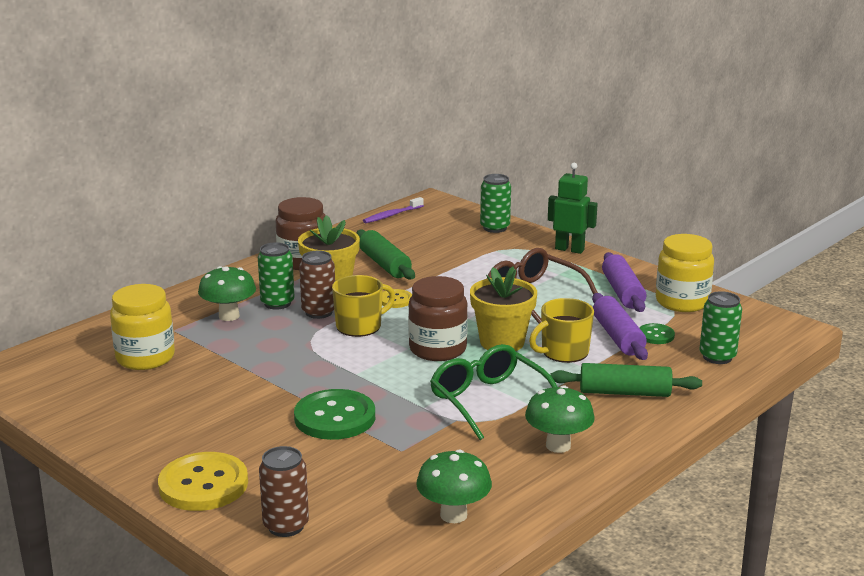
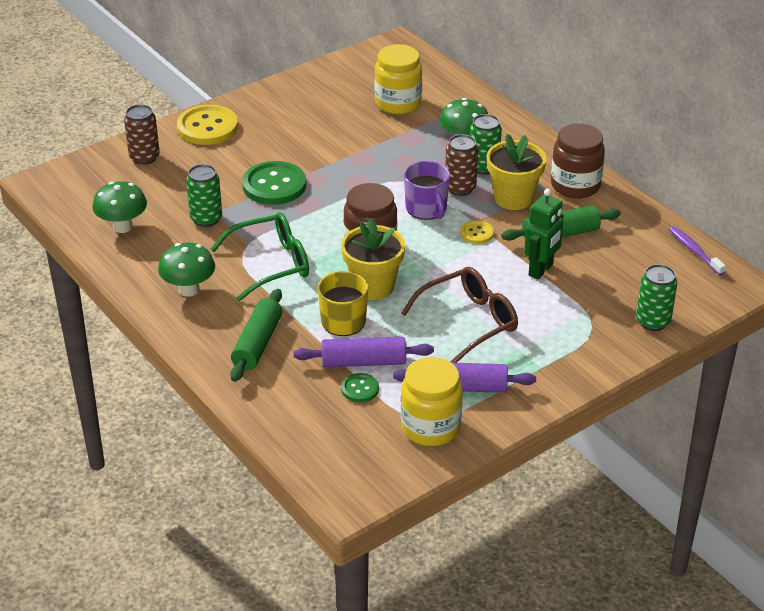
camera: 100 degrees right, 15 degrees up
(360, 326) = (426, 209): yellow mug -> purple mug
(569, 249) = (584, 369): green robot -> green robot (541, 270)
(717, 357) = (303, 421): green can -> green can (206, 219)

